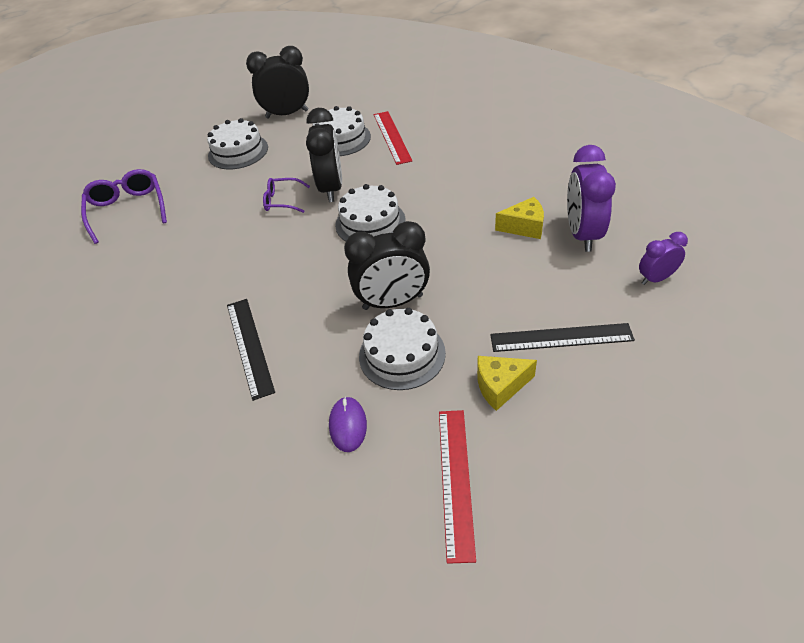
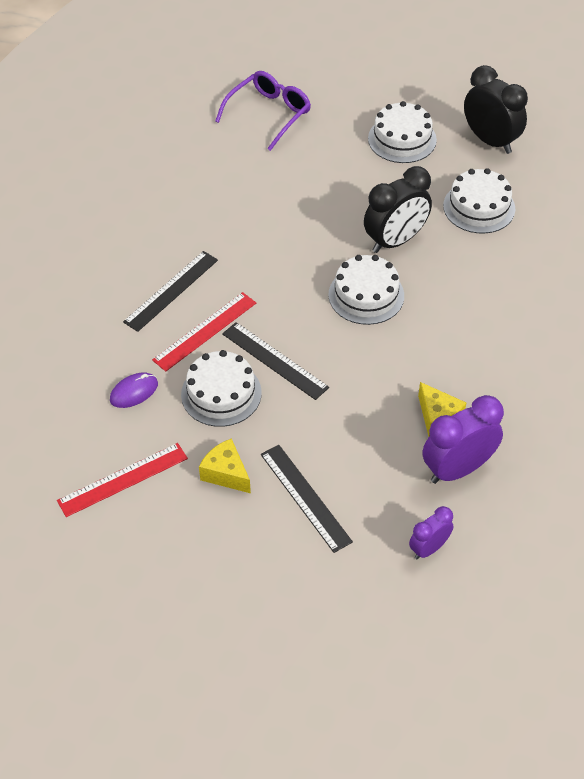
camera: 55 degrees right, 5 degrees up
(282, 201) = (353, 214): purple glasses -> none
(391, 137) = (512, 247): red ruler -> red ruler (205, 331)
(392, 302) = (275, 360): black clock -> black ruler
(656, 278) = (429, 548): purple clock -> purple clock turned 75 degrees counterclockwise

